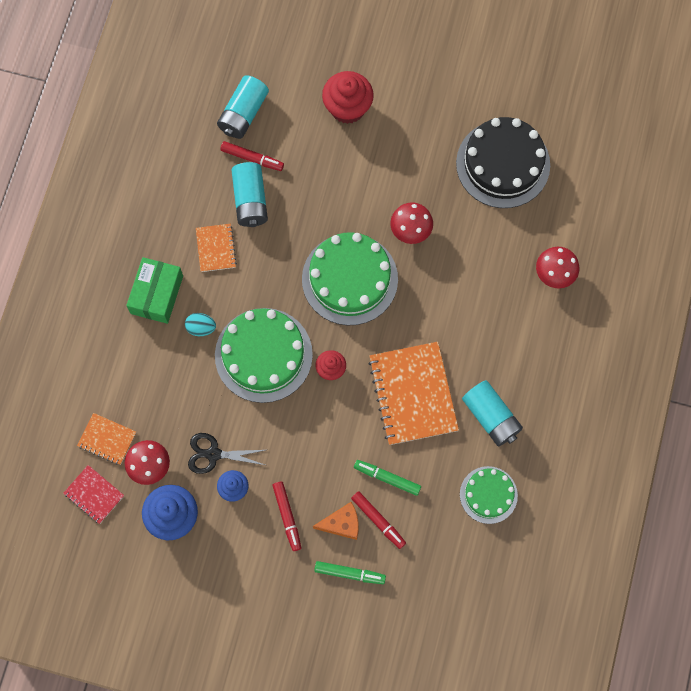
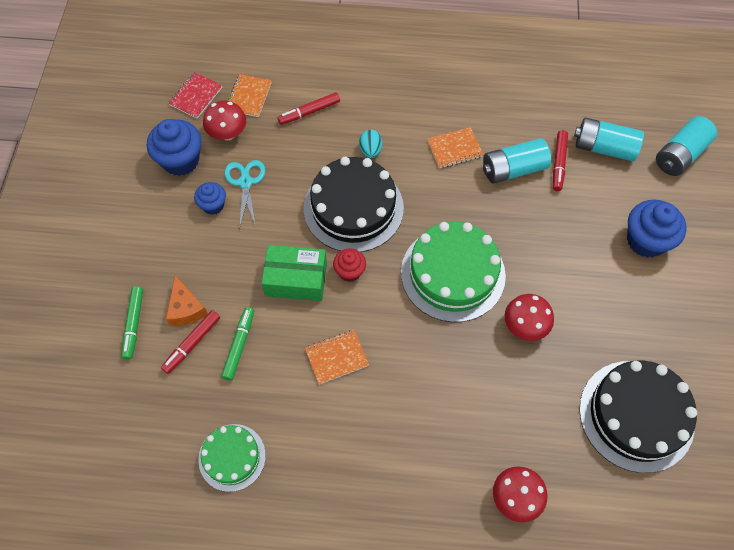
camera: 80 degrees right, 10 degrees down
(157, 294) = (396, 109): green box -> green box (296, 279)
(213, 454) = (245, 182): black scissors -> turquoise scissors
(263, 355) = (353, 208): green cake -> black cake
(287, 516) = (189, 256): red marker -> red marker (309, 112)
(347, 108) = (646, 240): red cupcake -> blue cupcake
(413, 394) = (336, 357): orange notebook -> orange notebook, size x0.51
(491, 417) = (324, 447): turquoise battery -> turquoise battery (680, 155)

